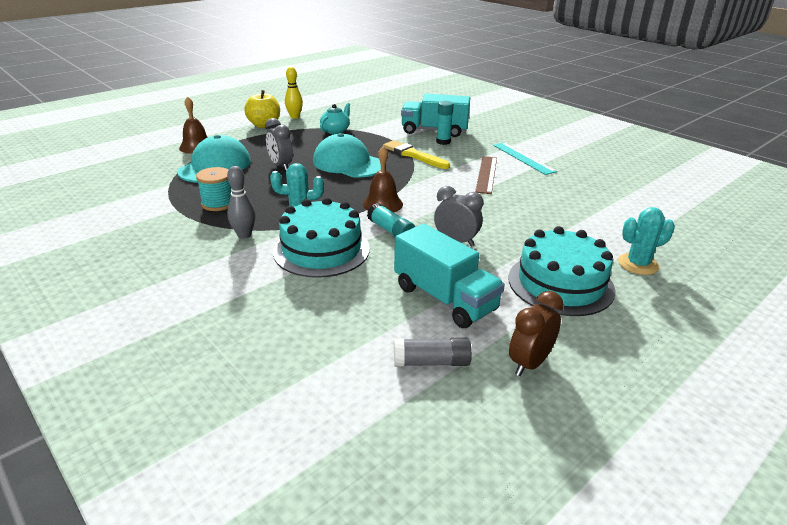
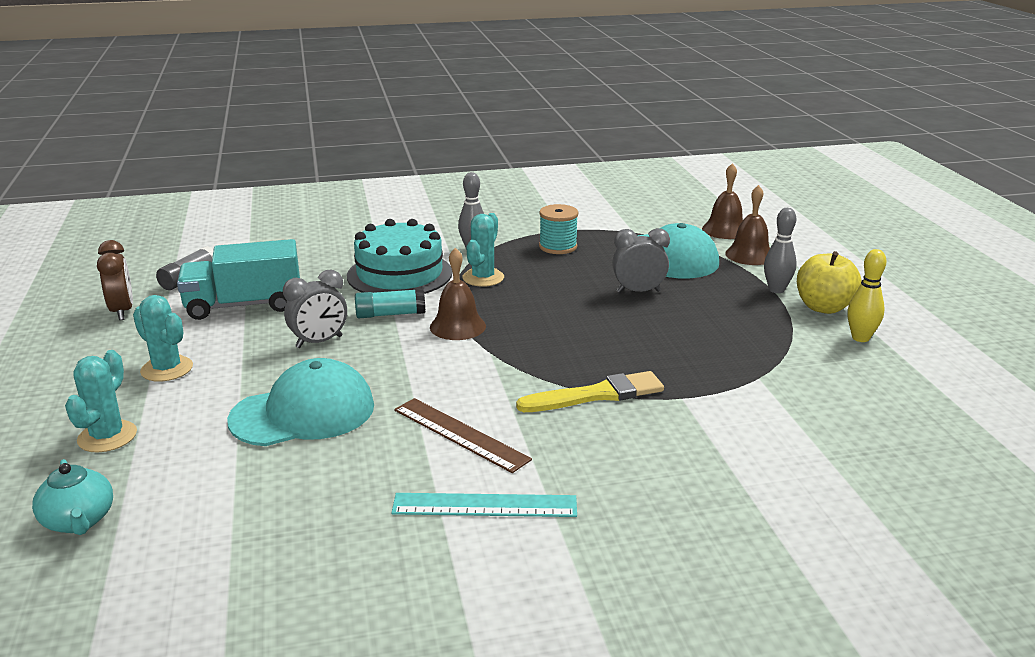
camera: 120 degrees right, 5 degrees down
(151, 158) = (725, 230): none -> brown bell
(248, 136) = (776, 290): none -> grey bowling pin
(335, 131) = (763, 357): turquoise teapot -> turquoise teapot (79, 521)
(348, 163) = (608, 335): turquoise cap -> turquoise cap (303, 413)
(434, 131) = (704, 456): turquoise truck -> none
(443, 142) = (636, 445): turquoise glue stick -> none
(560, 283) = (167, 369): turquoise cake -> turquoise cactus

